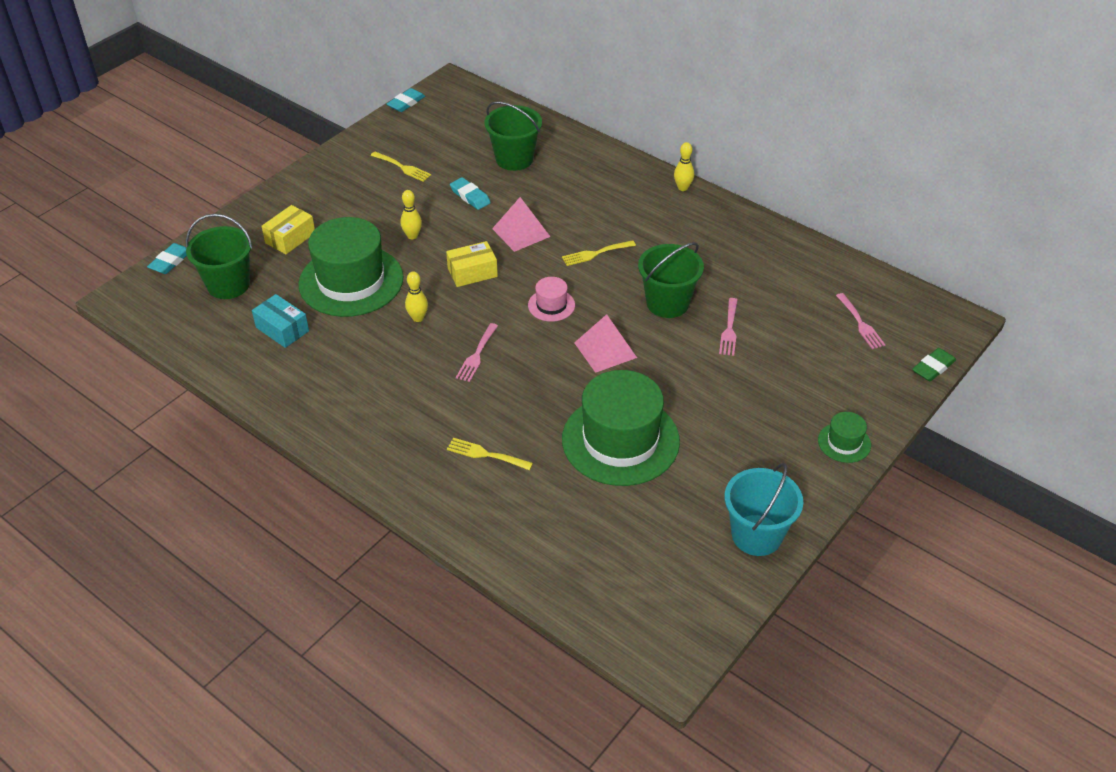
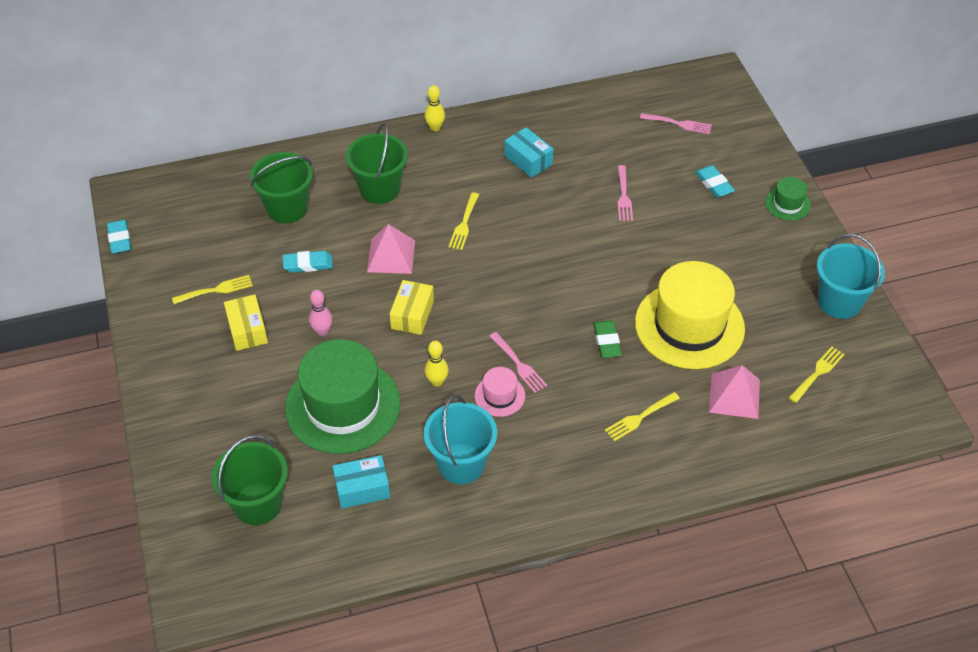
camera: 55 degrees left, 5 degrees up
(170, 261) = (174, 537): turquoise eraser -> turquoise eraser (714, 184)
(290, 238) = (235, 423): yellow box -> yellow box (247, 330)
(348, 370) = (461, 463): none -> turquoise bucket
(412, 236) = (322, 331): yellow bowling pin -> pink bowling pin
(551, 305) = (501, 285): pink hat -> pink hat (499, 396)
(605, 350) = (583, 280): pink pyramid -> pink pyramid (734, 396)
(620, 440) = (689, 325): green hat -> yellow hat
(649, 556) = (817, 373): none -> yellow fork
(667, 303) = (563, 214): green bucket -> green bucket (380, 189)
(706, 254) = (528, 160): none -> turquoise box
(729, 330) = (624, 196): pink fork -> pink fork turned 45 degrees clockwise
(933, 367) = (752, 115): green eraser -> green eraser (607, 341)

